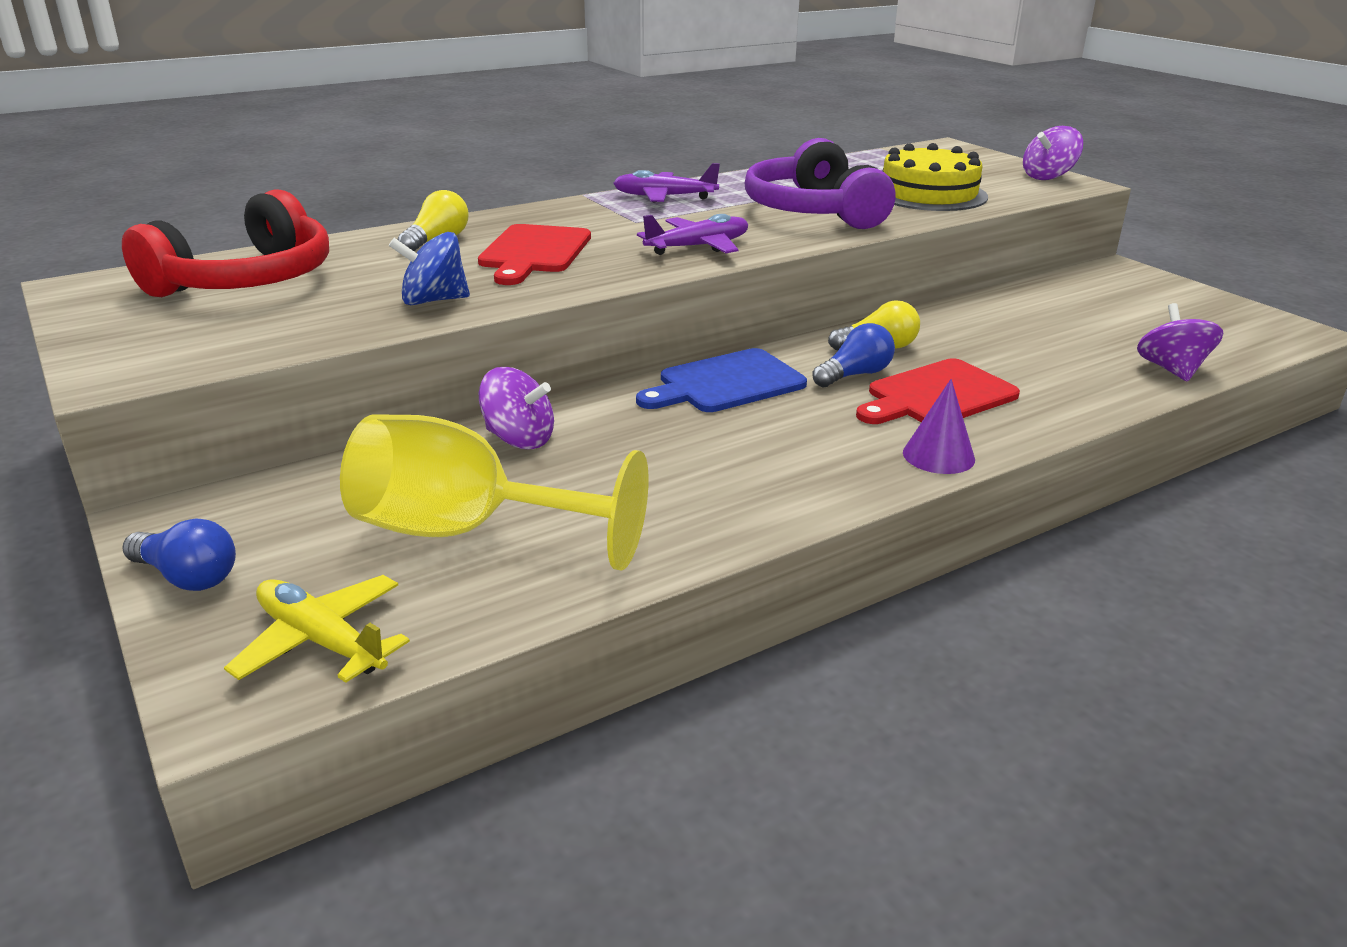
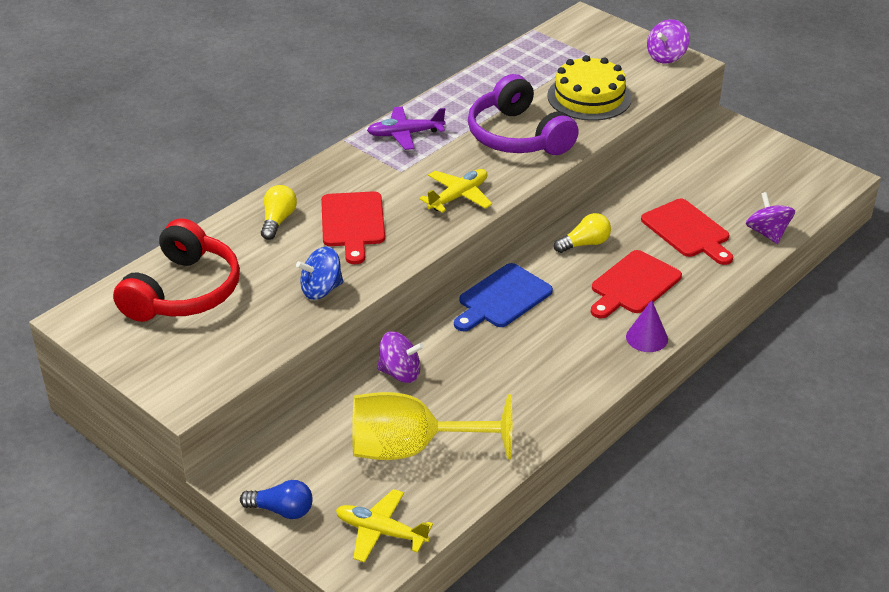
camera: 15 degrees left, 10 degrees up
(698, 247) = (458, 196): purple plane -> yellow plane
(855, 375) = (578, 275): blue light bulb -> none
(1041, 353) = (687, 231): none -> red cutting board

